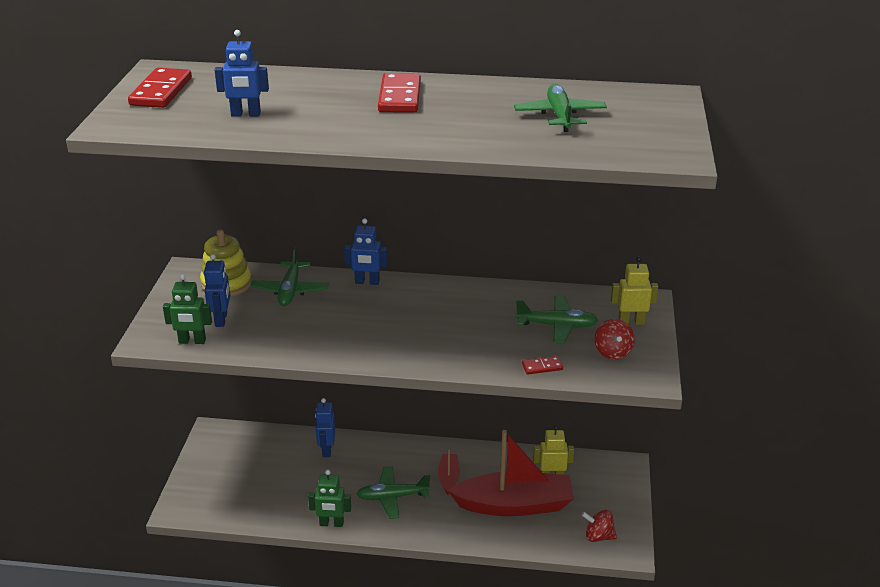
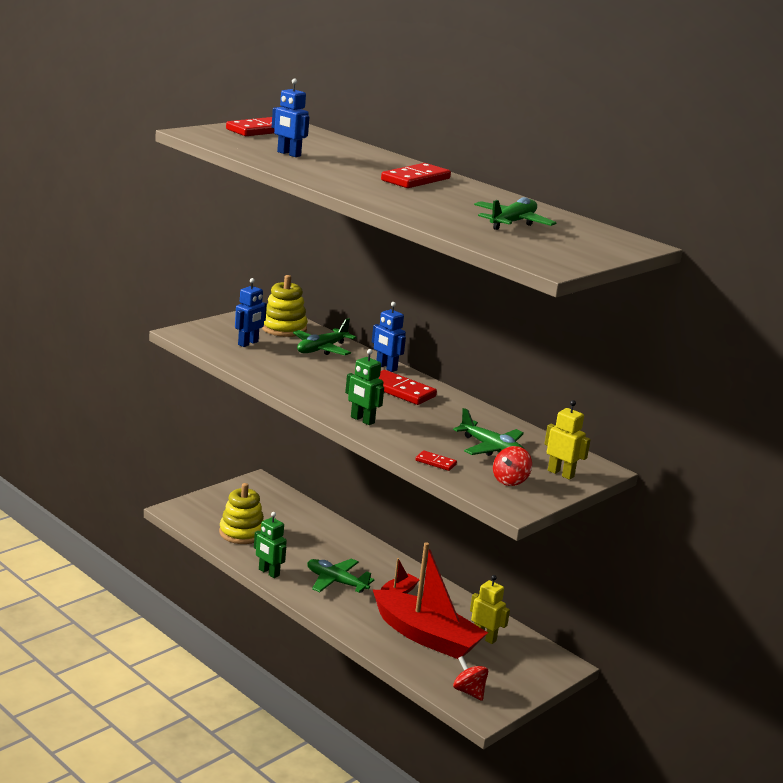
camera: 35 degrees right, 10 degrees down
(192, 341) = (210, 345): green robot -> green robot (362, 420)
(262, 496) = (242, 533): none -> yellow stacking toy
(326, 450) = (326, 531): blue robot -> none
(412, 303) = (400, 391): none -> red domino

